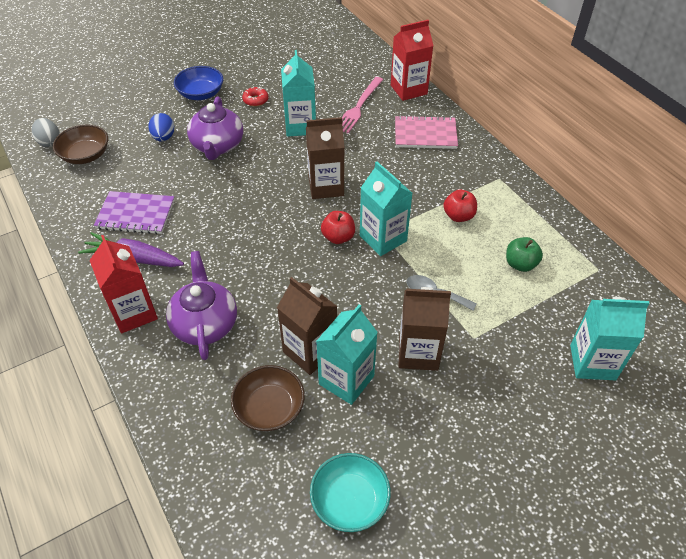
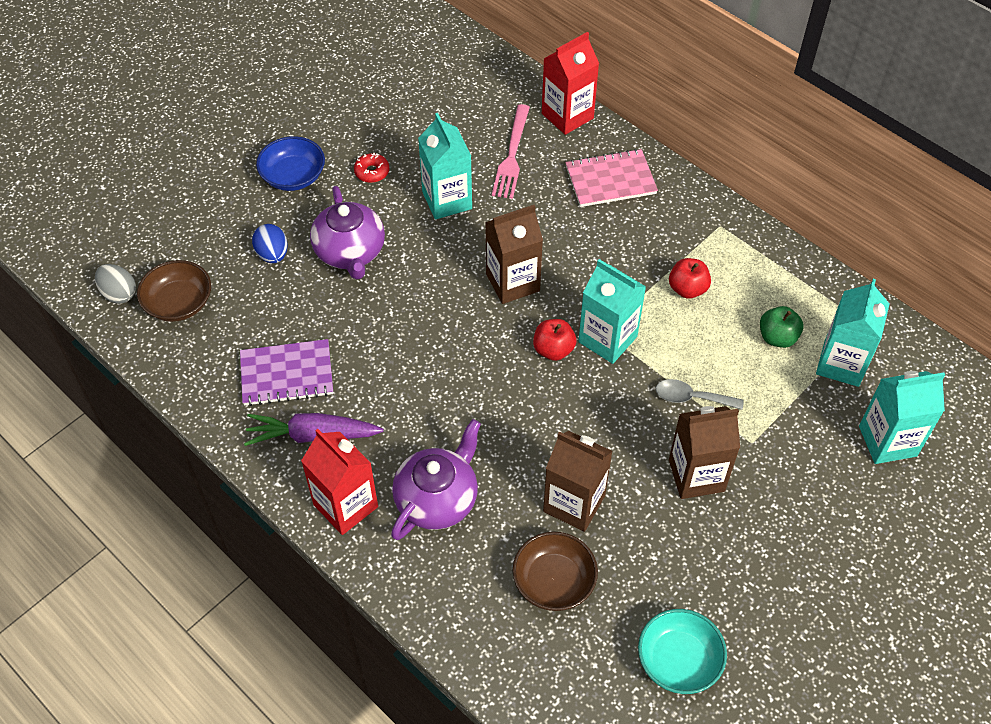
camera: 15 degrees left, 5 degrees up
(205, 323) = (437, 499): purple teapot -> purple teapot turned 60 degrees clockwise
(346, 380) = (627, 527): turquoise carton -> turquoise carton (841, 363)

